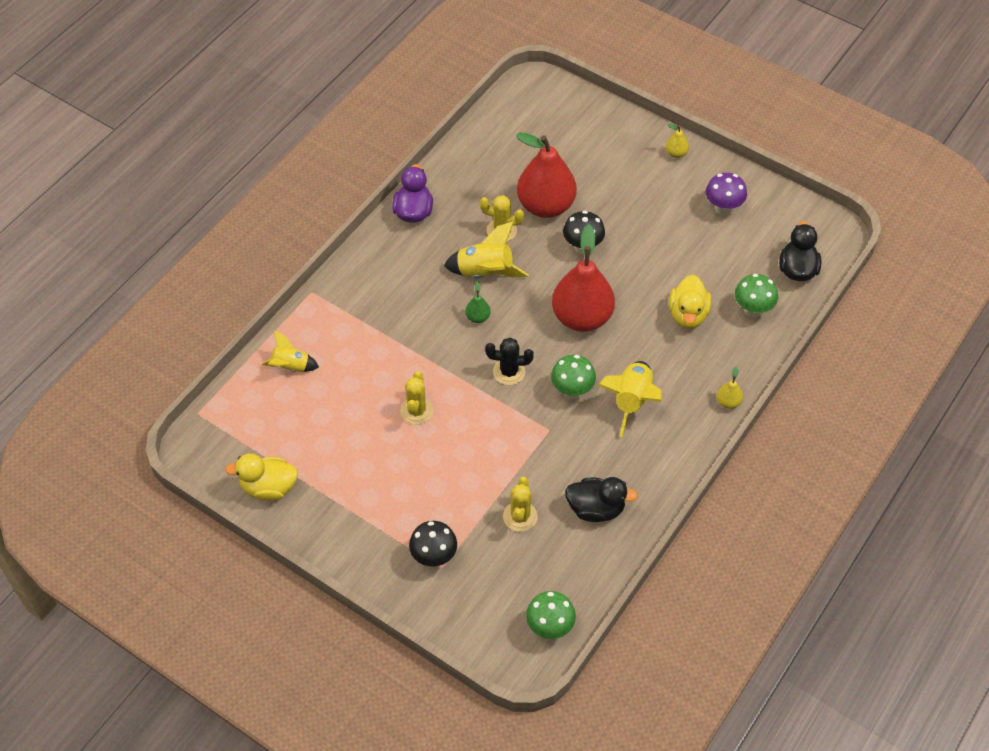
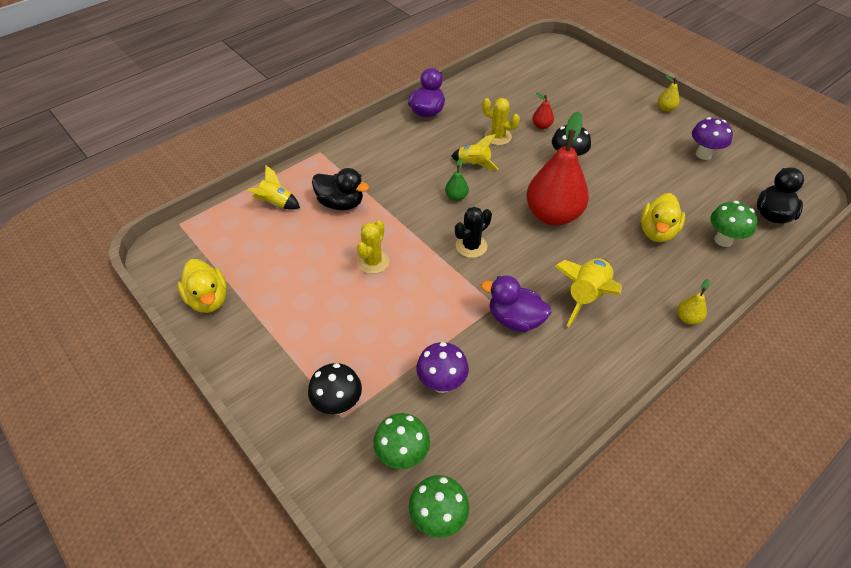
camera: 15 degrees right, 5 degrees down
(269, 488) = (208, 299): yellow duck -> yellow duck turned 135 degrees counterclockwise
(485, 273) = (474, 164): yellow rocket -> yellow rocket, size x0.65
(509, 372) = (471, 246): black cactus -> black cactus turned 60 degrees counterclockwise
(520, 516) = (441, 383): yellow cactus -> purple mushroom
(545, 206) = (541, 126): red pear -> red pear, size x0.40
(570, 440) = (515, 319): none -> purple duck
(572, 391) = (528, 275): green mushroom -> green mushroom (402, 455)
(596, 509) = (524, 394): black duck -> black duck (341, 203)

